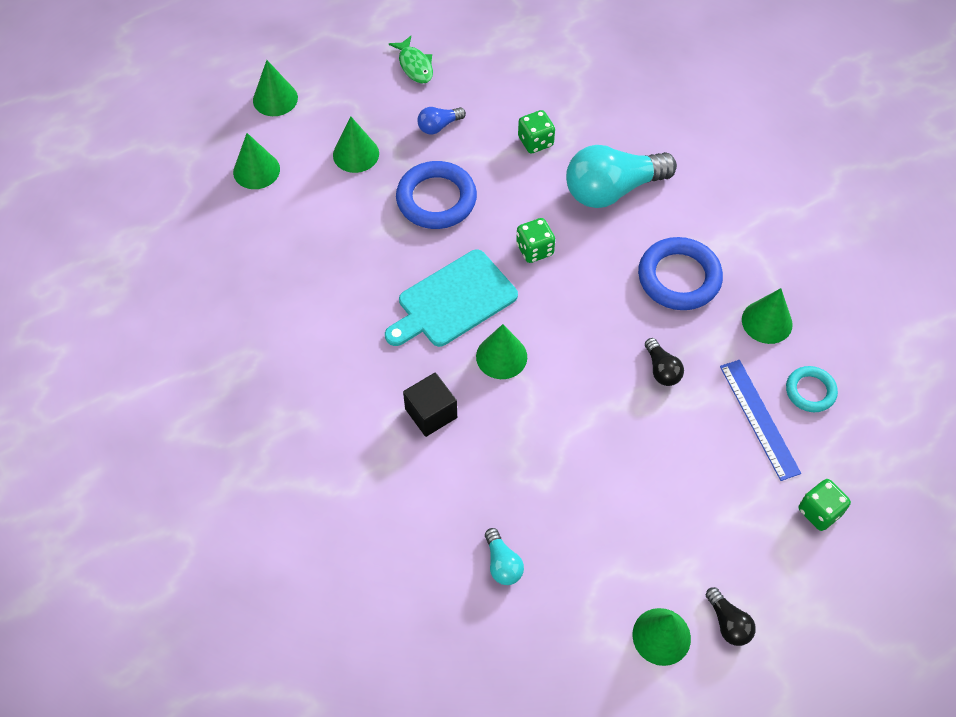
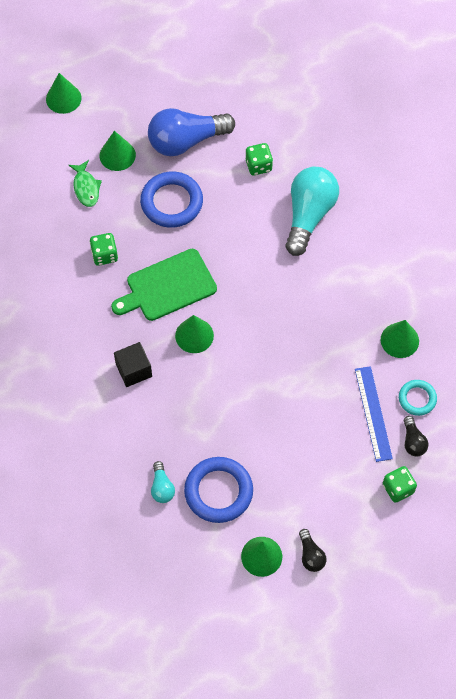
camera: 10 degrees right, 5 degrees up
(256, 170) = (39, 157): green cone -> none
(415, 65) = (178, 85): green fish -> green fish (86, 188)
(439, 126) = (186, 141): blue light bulb -> blue light bulb, size x2.18
(453, 301) = (167, 286): turquoise cutting board -> green cutting board
(534, 250) = (238, 255): green dice -> green dice (104, 255)
(612, 190) = (309, 215): turquoise light bulb -> turquoise light bulb turned 120 degrees clockwise
(662, 369) = (310, 364): black light bulb -> black light bulb (413, 441)
(679, 278) = (342, 295): blue ring -> blue ring (218, 491)

